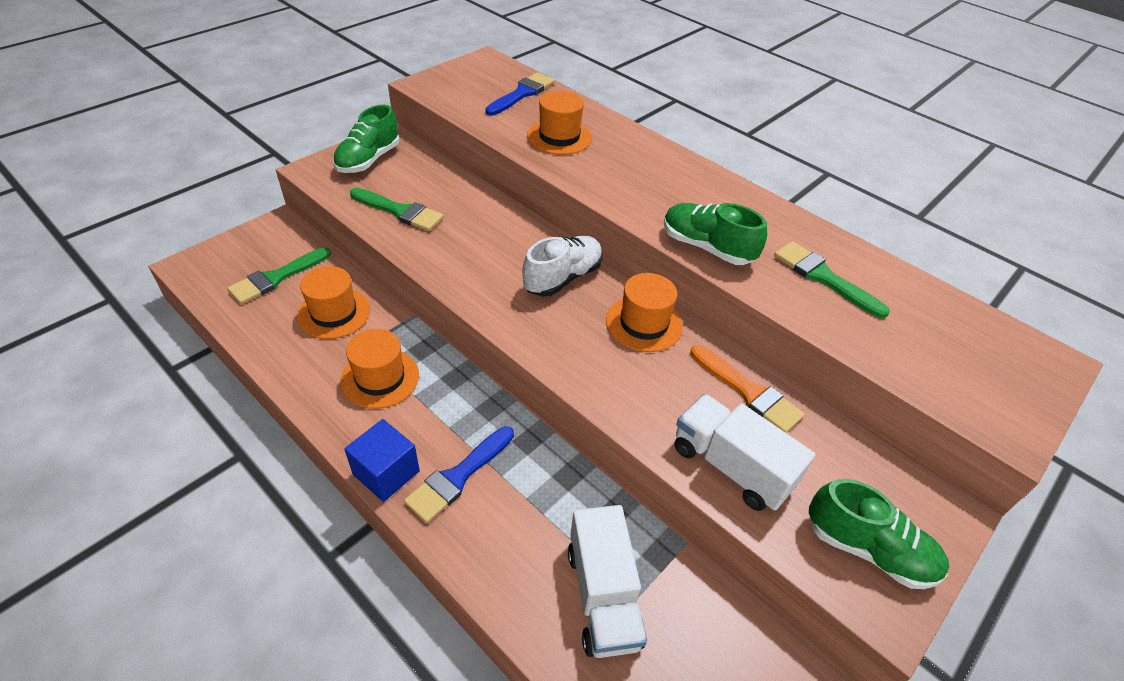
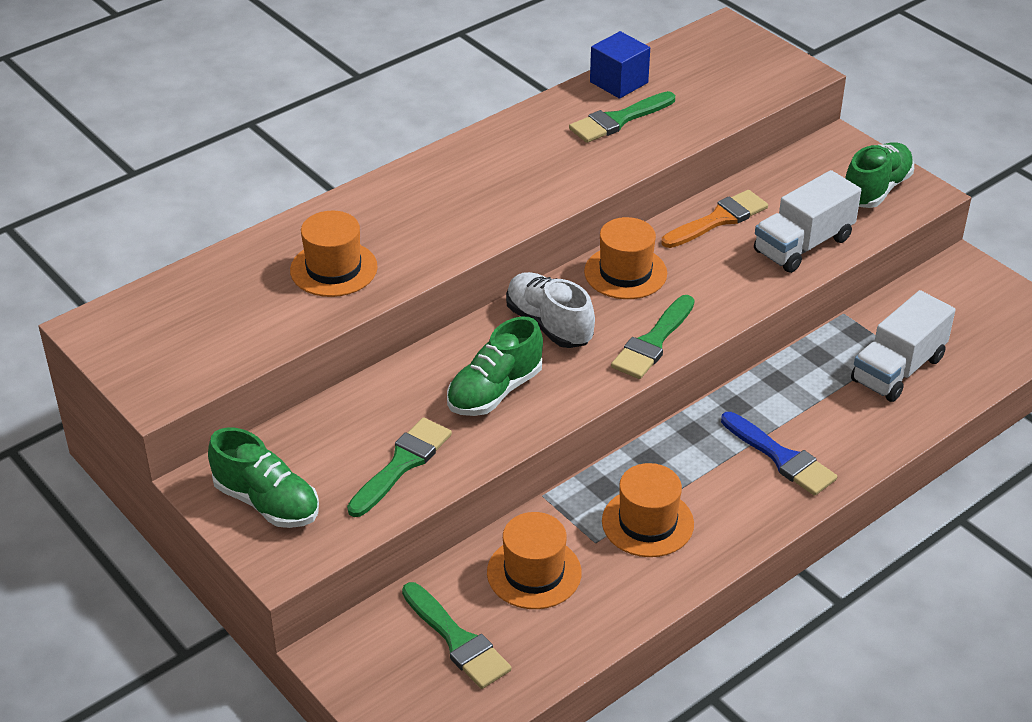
camera: 80 degrees left, 5 degrees down
(386, 473) = (778, 512): blue cube -> blue cube (619, 82)
(522, 94) = (210, 295): blue brush -> none
(550, 343) = (653, 342): none -> green brush
(603, 596) = (898, 369): white truck -> white truck turned 135 degrees clockwise
(707, 247) = (569, 184): green shoe -> green shoe (495, 391)

